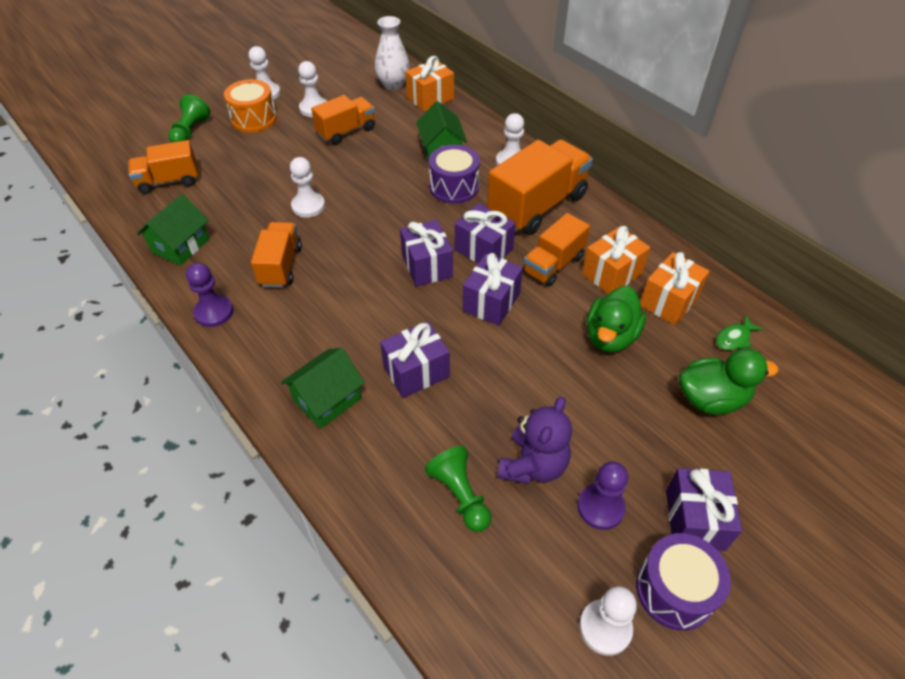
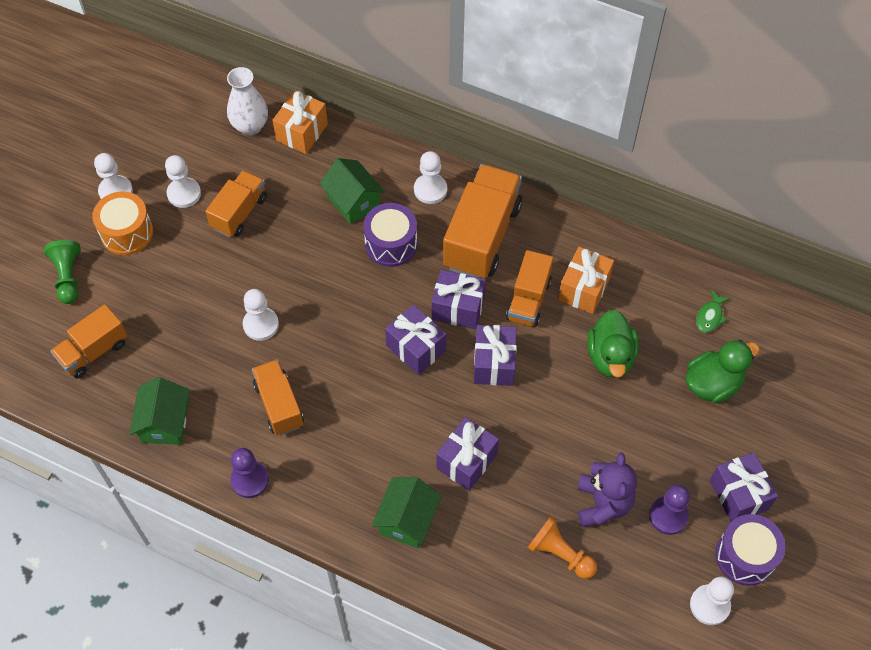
camera: 25 degrees left, 10 degrees up
(460, 495) = (560, 553): green pawn -> orange pawn
(669, 301) = (643, 299): orange gift -> none

